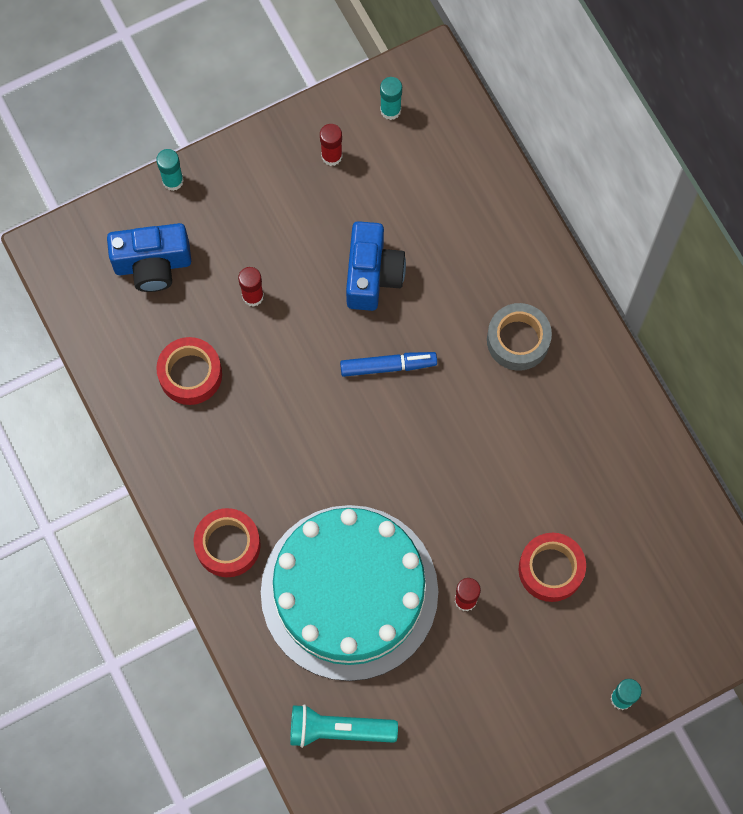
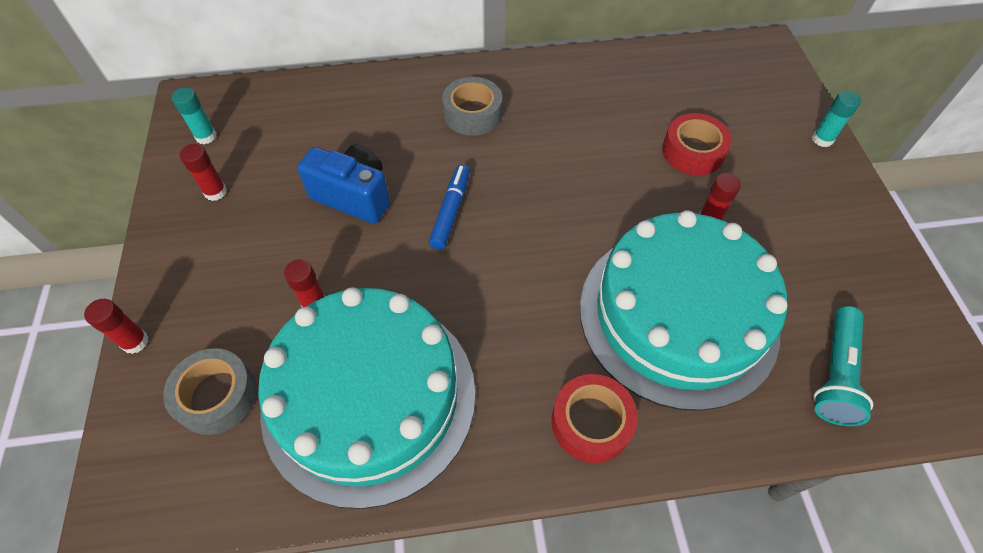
camera: 70 degrees left, 15 degrees down
(153, 265) = (217, 396): blue camera -> grey tape
(173, 181) = (135, 342): turquoise glue stick -> red glue stick
(190, 374) = (369, 397): red tape -> turquoise cake

